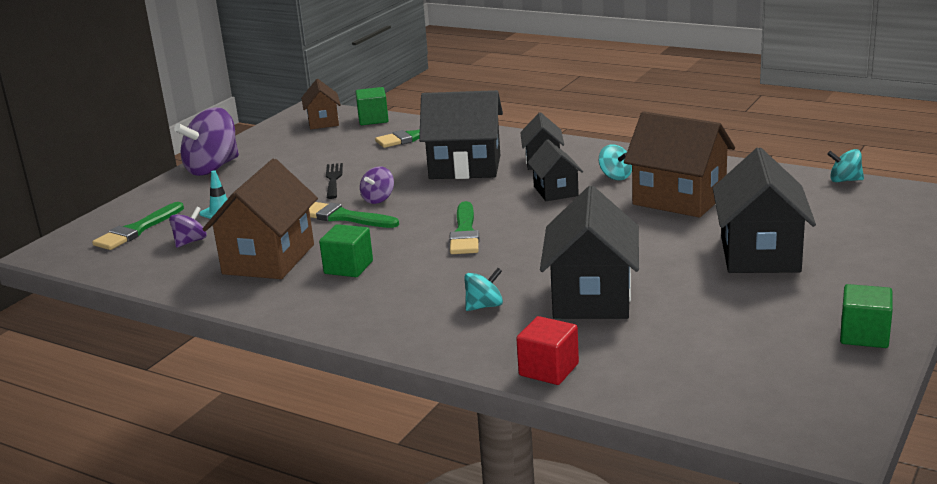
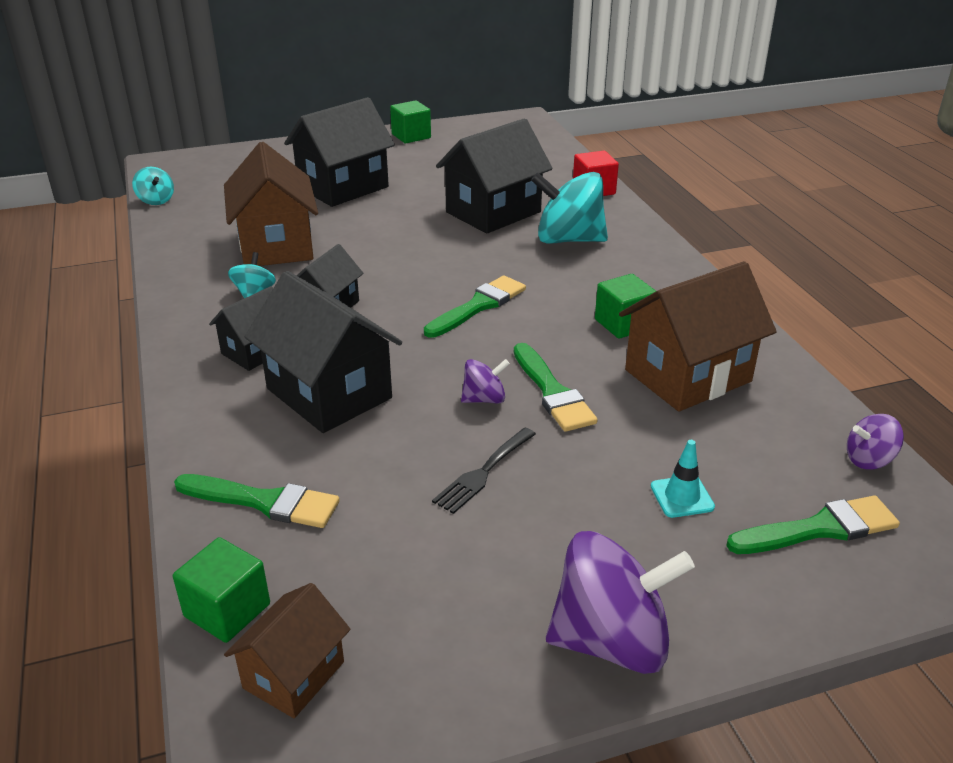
camera: 140 degrees left, 10 degrees up
(190, 242) = (757, 456): purple spinning top -> purple spinning top (869, 460)
(484, 306) = (568, 239): turquoise spinning top -> turquoise spinning top, size x2.02

